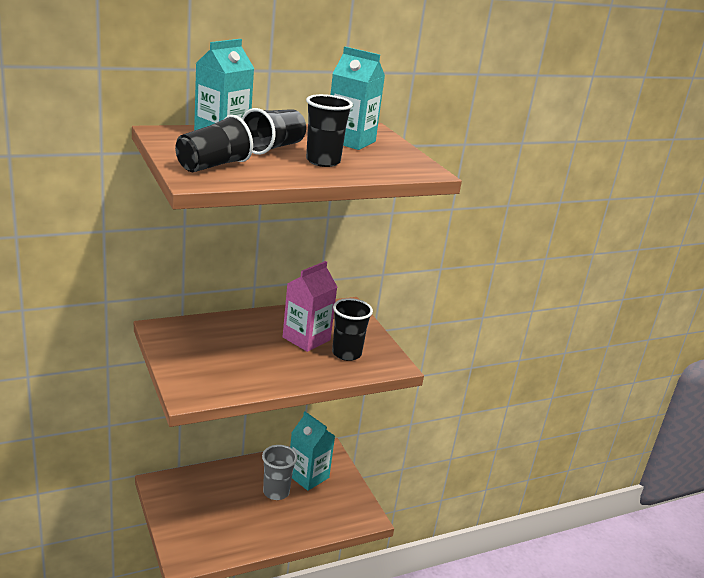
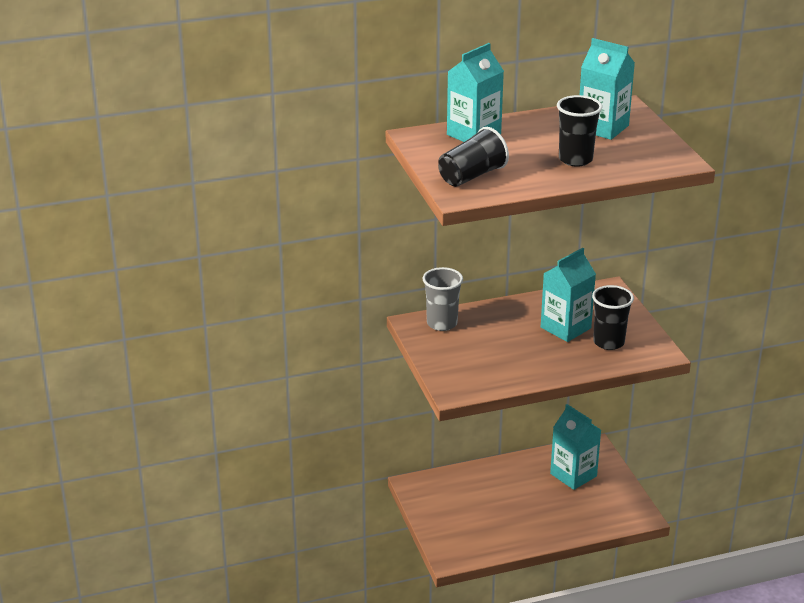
camera: 10 degrees right, 5 degrees up
(273, 147) = (525, 146): black cup -> none
(276, 492) = (539, 492): grey cup -> grey cup (442, 323)
(306, 339) = (565, 328): pink carton -> turquoise carton

